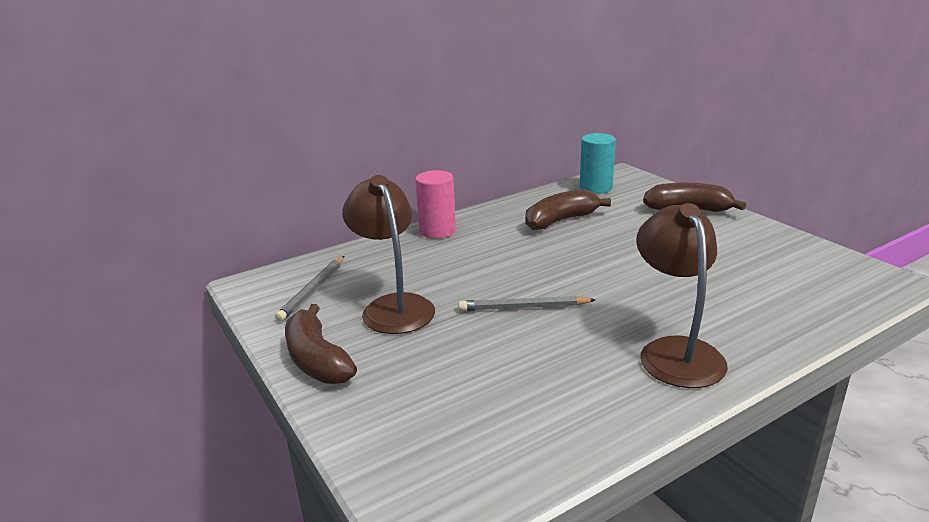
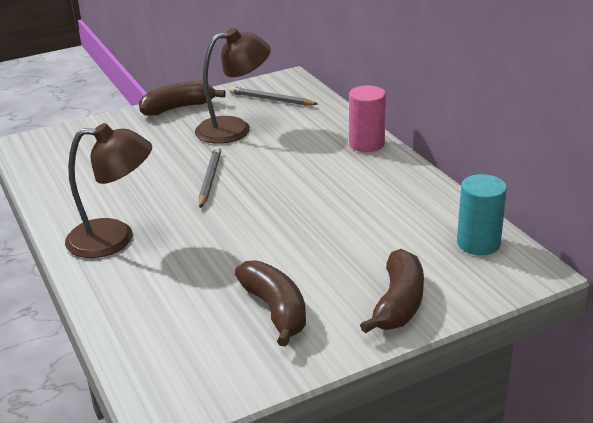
camera: 95 degrees right, 5 degrees up
(560, 220) = (379, 210): brown banana -> brown banana (275, 310)

